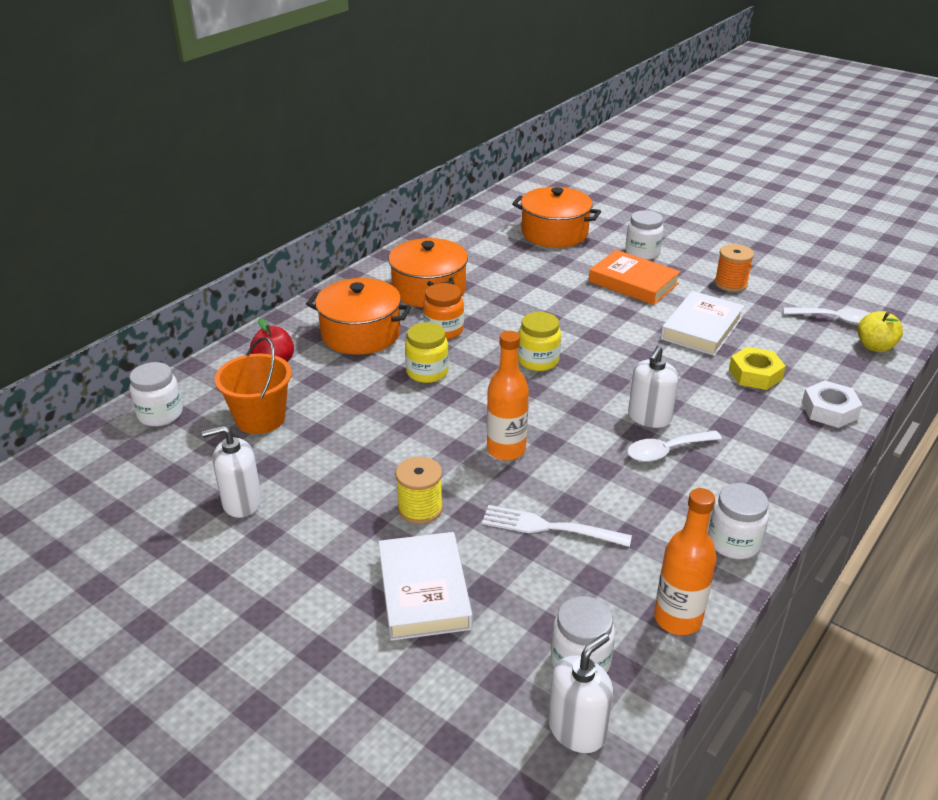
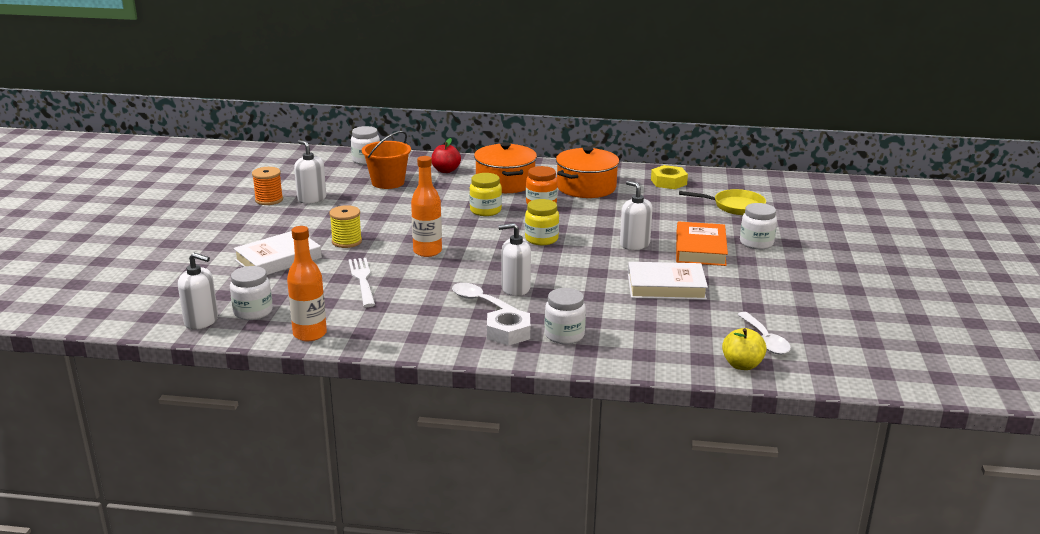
camera: 60 degrees right, 10 degrees down
(554, 233) = (734, 206): orange pot -> yellow pan
(596, 312) = (634, 244): none -> white soap dispenser
(730, 284) = (759, 286): orange spool -> orange spool (269, 200)
(733, 542) = (400, 341): white jar -> white jar (564, 335)
(755, 374) = (624, 318): yellow nut -> yellow nut (668, 182)
(829, 410) = (608, 356): white nut -> white nut (508, 332)

